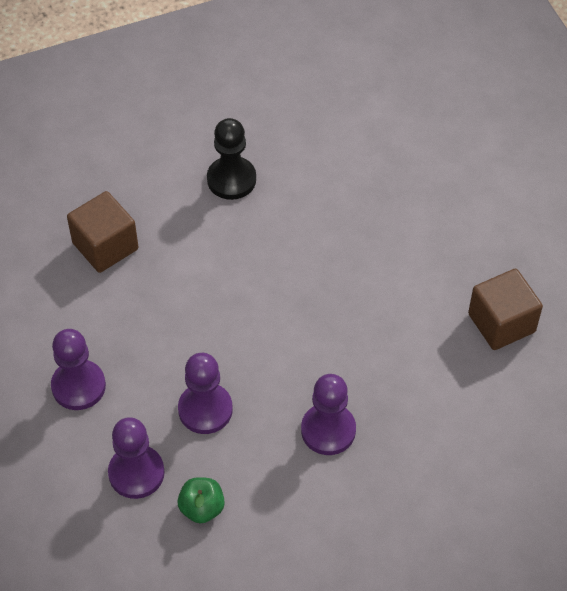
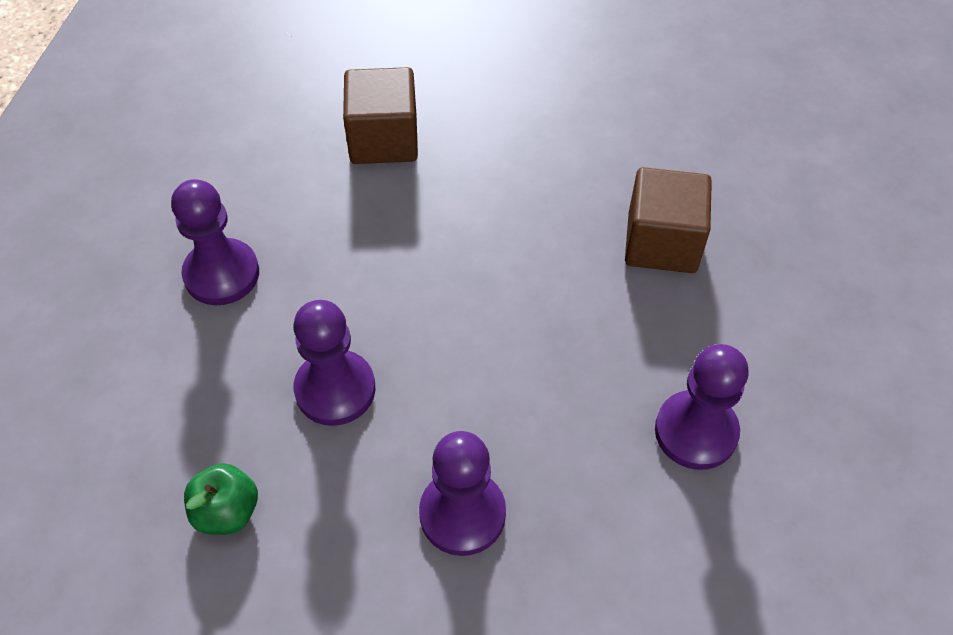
camera: 35 degrees right, 0 degrees up
(136, 473) = (193, 416): purple pawn -> purple pawn (696, 432)
(231, 179) = (585, 142): black pawn -> none
(501, 323) = (813, 516): brown cube -> brown cube (662, 243)

